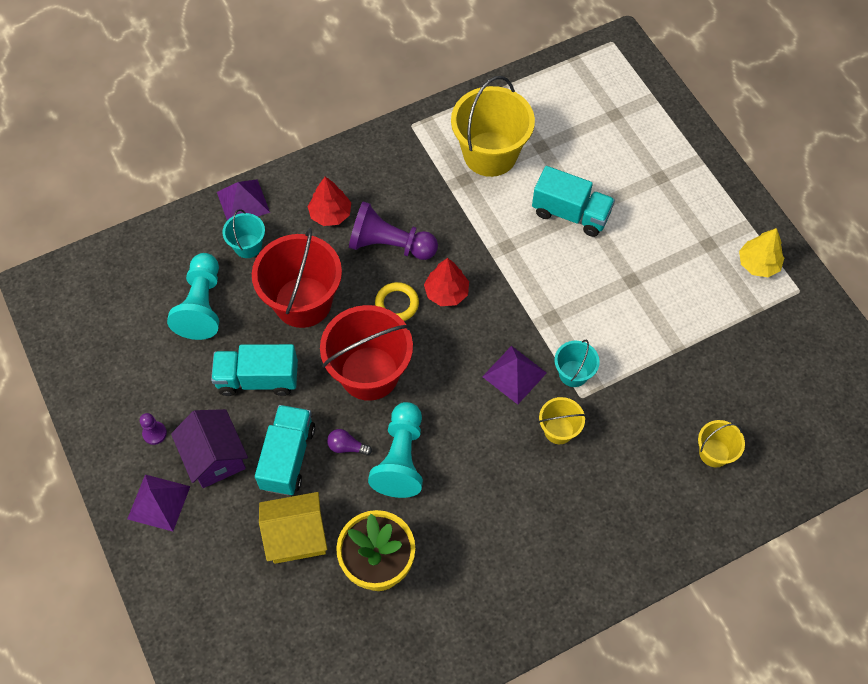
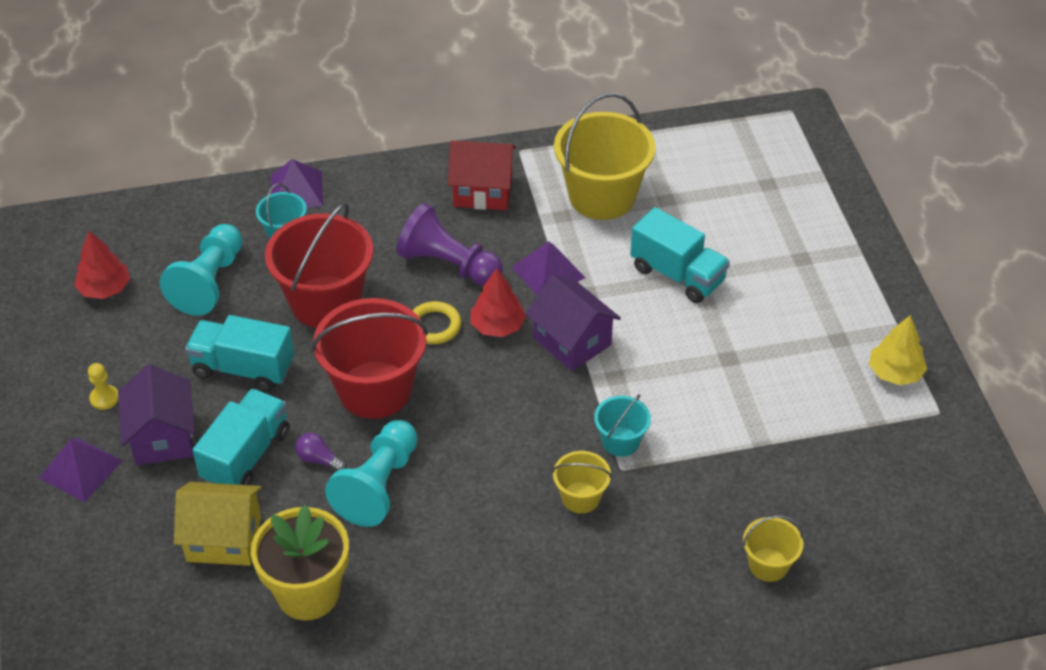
camera: 15 degrees right, 15 degrees down
(154, 433) = (104, 398): purple pawn -> yellow pawn
(330, 214) = (391, 221): red tree -> red tree (105, 289)
(394, 170) = (482, 191): none -> red house
(508, 293) = (572, 341): none -> purple house
(514, 374) = (547, 427): purple pyramid -> purple pyramid (548, 272)

